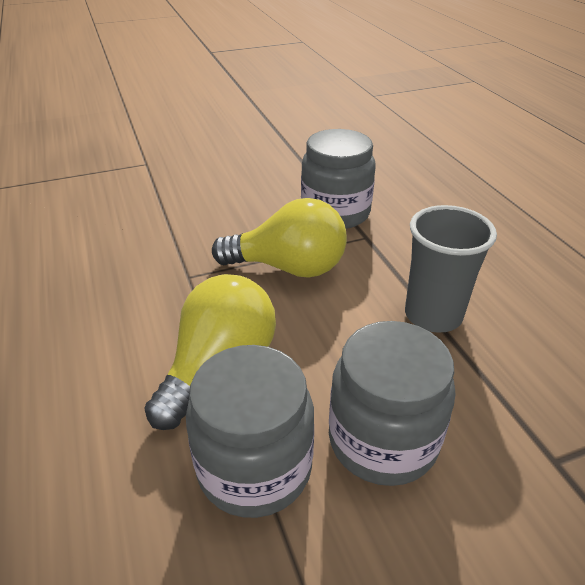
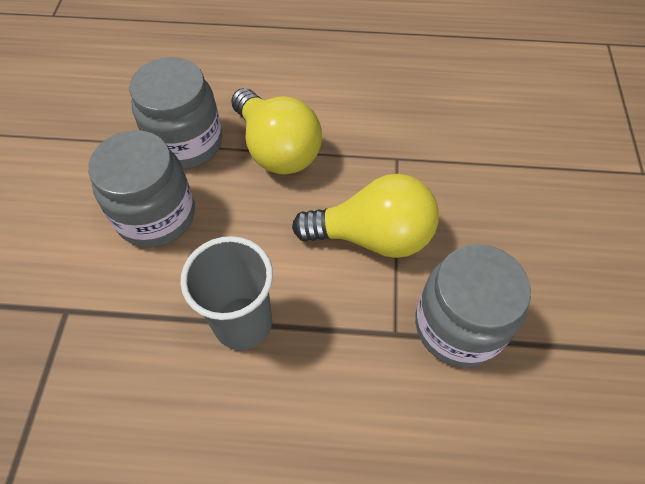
camera: 115 degrees right, 20 degrees up
(289, 268) = (373, 236): yellow light bulb -> yellow light bulb turned 120 degrees counterclockwise

